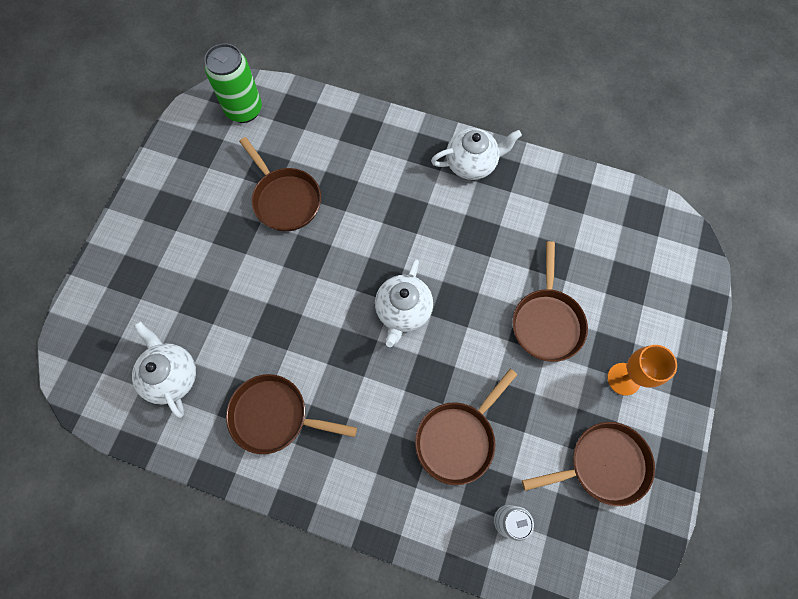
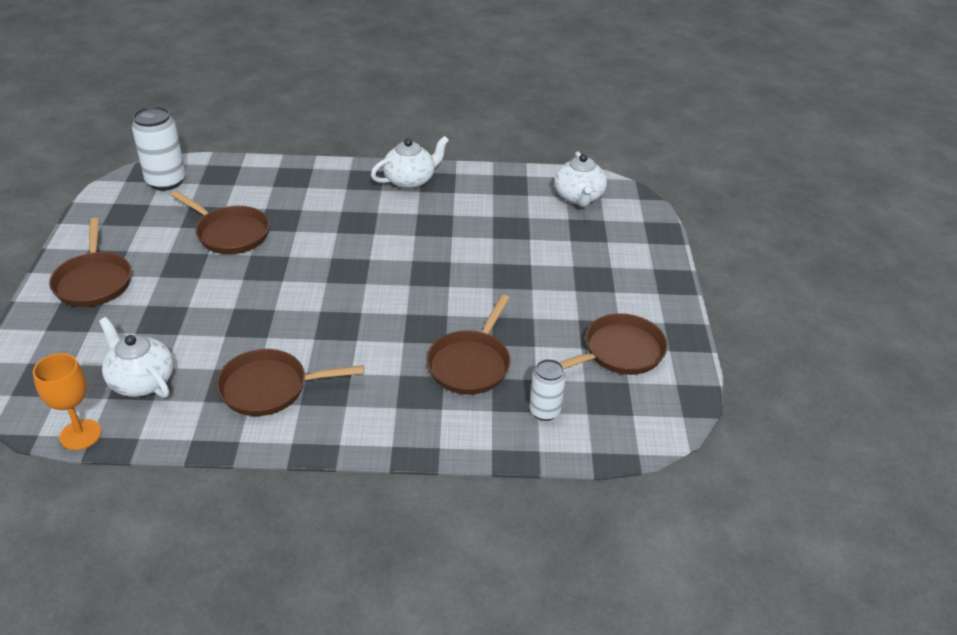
camera: 20 degrees left, 30 degrees down
(244, 110) = (166, 181): green can -> white can
(403, 310) = (380, 287): white teapot -> white teapot (578, 197)
(547, 322) = (524, 268): brown pan -> brown pan (94, 281)
(623, 379) = (611, 291): orange goblet -> orange goblet (80, 434)

